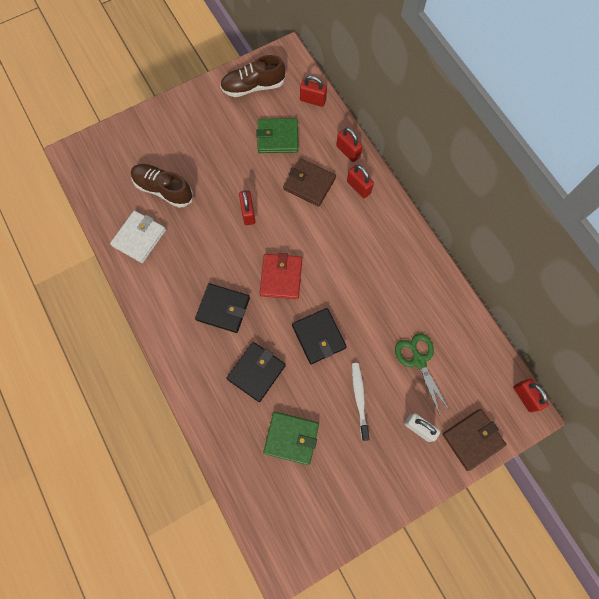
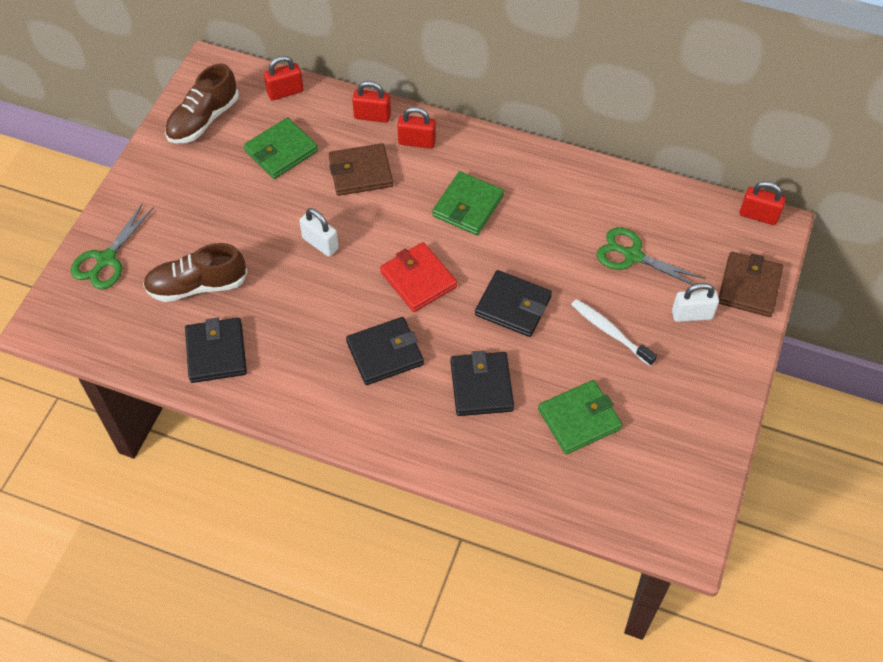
camera: 40 degrees left, 15 degrees down
(132, 138) = (106, 259): none -> green scissors
(139, 238) = (216, 352): white wallet -> black wallet
(248, 213) = (320, 243): red padlock -> white padlock
(350, 252) = (467, 206): none -> green wallet

